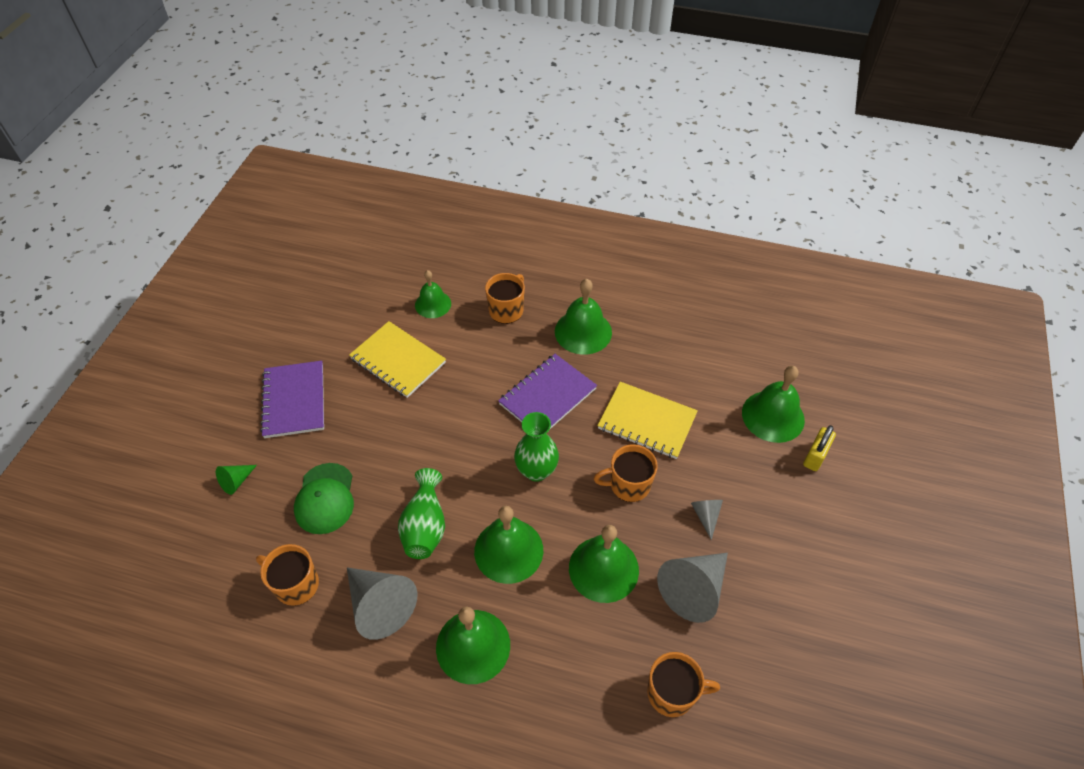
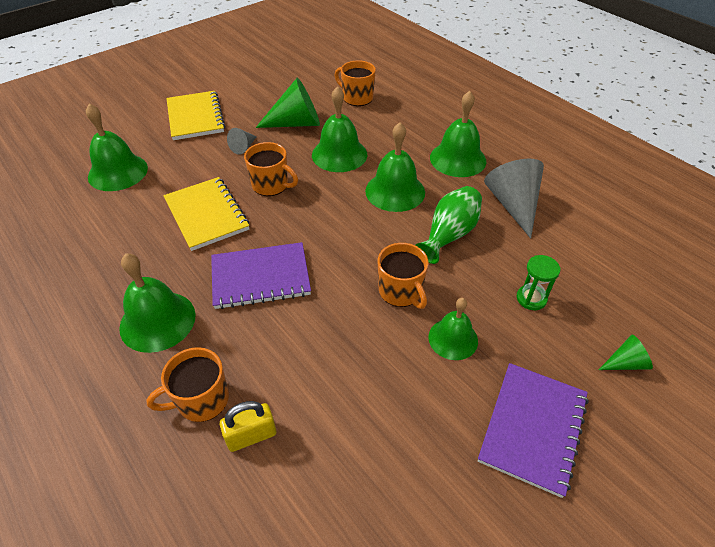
camera: 145 degrees left, 5 degrees down
(296, 584) = (579, 247): orange mug -> orange mug (401, 291)
(325, 498) = (531, 298): green cap -> green hourglass
(398, 361) = (379, 408): yellow notebook -> yellow notebook (195, 117)
(433, 304) = (277, 472): green bell -> green bell (453, 339)
(536, 471) = (328, 227): green vase -> none
(694, 590) = (296, 123): grey cone -> green cone
(815, 456) = (132, 140): yellow padlock -> yellow padlock (251, 435)

